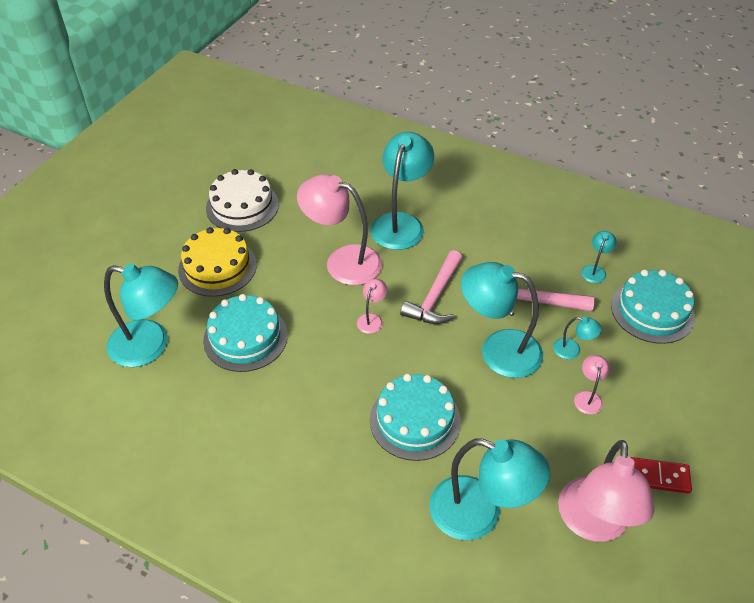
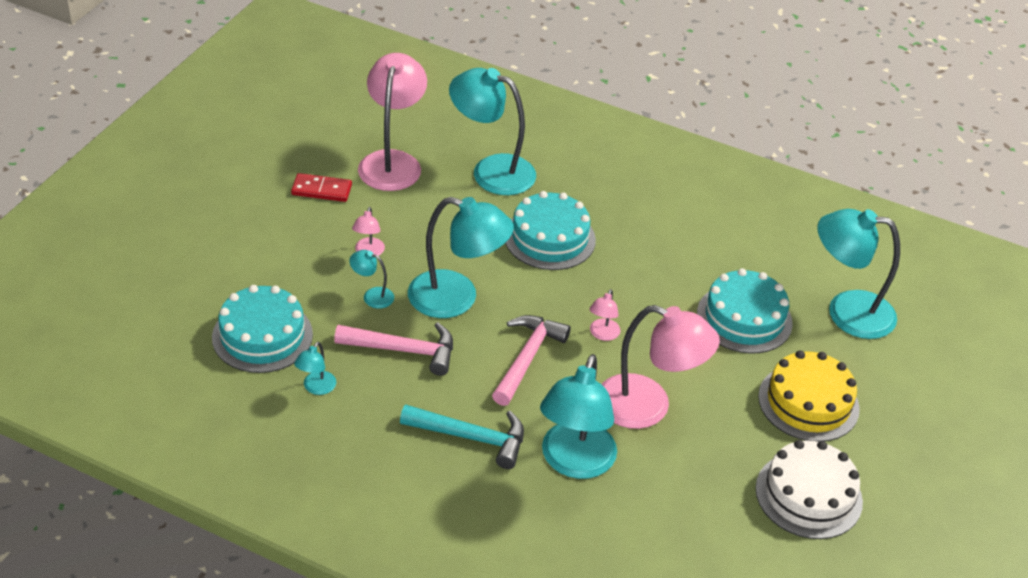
camera: 175 degrees right, 5 degrees down
(474, 238) = (471, 437): none -> turquoise hammer

